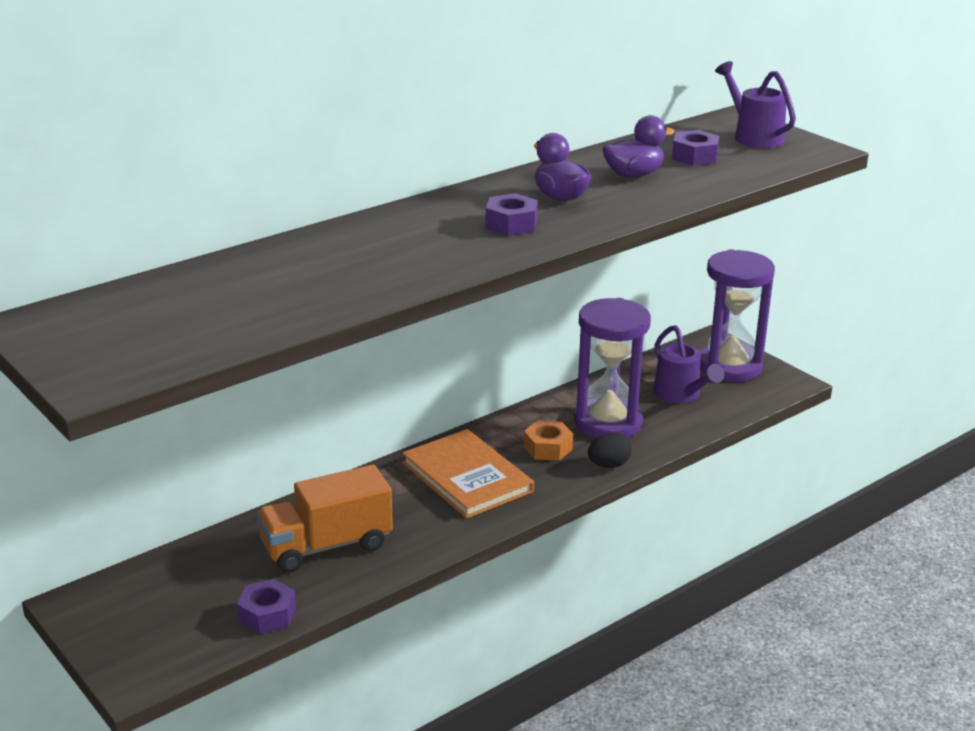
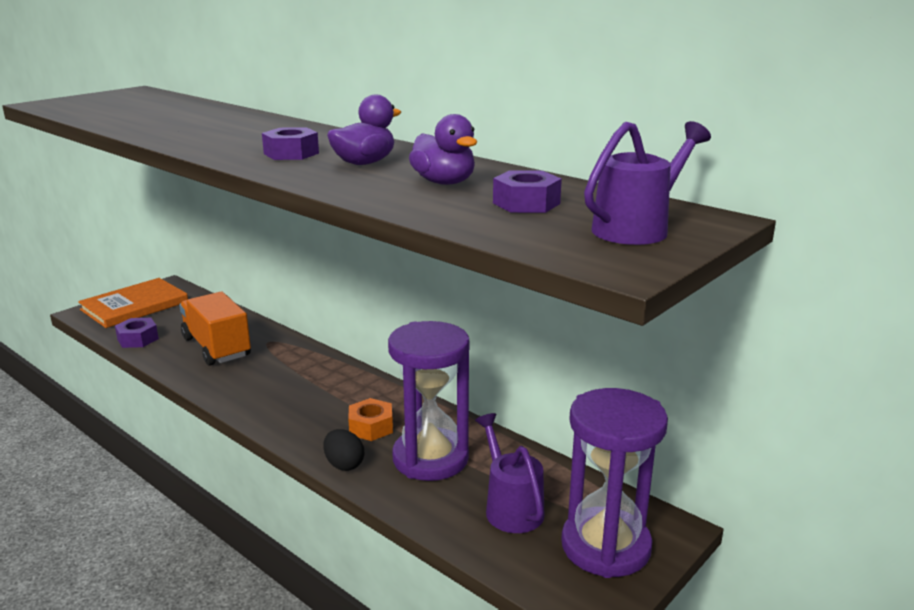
camera: 80 degrees right, 5 degrees down
(467, 477) = (315, 391): orange book -> orange book (135, 306)
(681, 395) = (510, 507): purple watering can -> purple watering can turned 105 degrees clockwise

